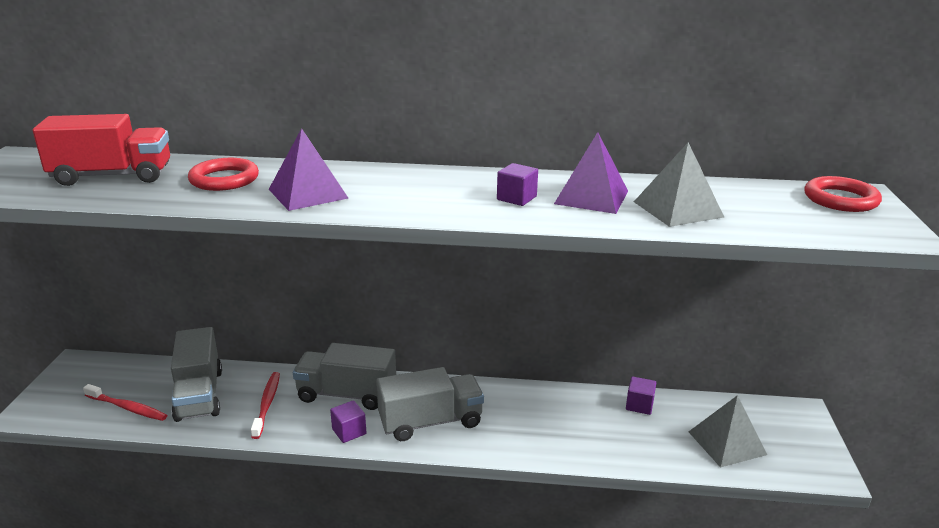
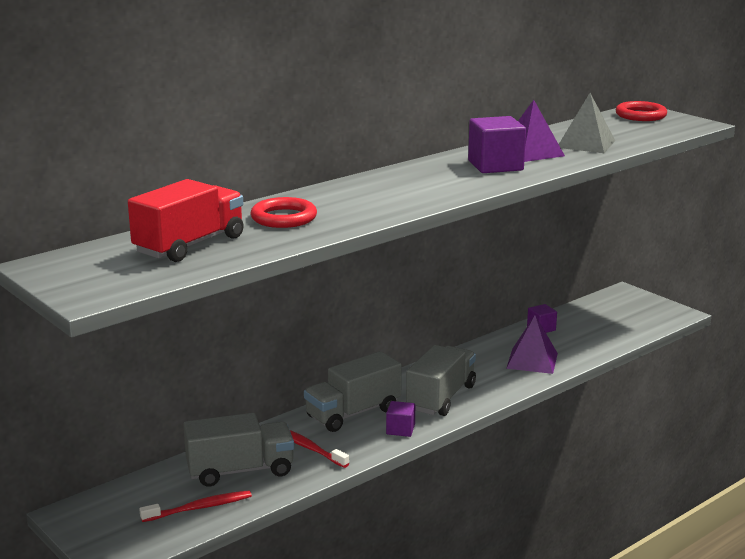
camera: 45 degrees left, 5 degrees down
(199, 395) = (240, 470): grey truck -> grey truck turned 45 degrees counterclockwise
(308, 193) = (370, 205): purple pyramid -> purple pyramid (532, 360)
(516, 198) = (495, 166): purple cube -> purple cube, size x1.80
(726, 443) = (615, 324): grey pyramid -> none

